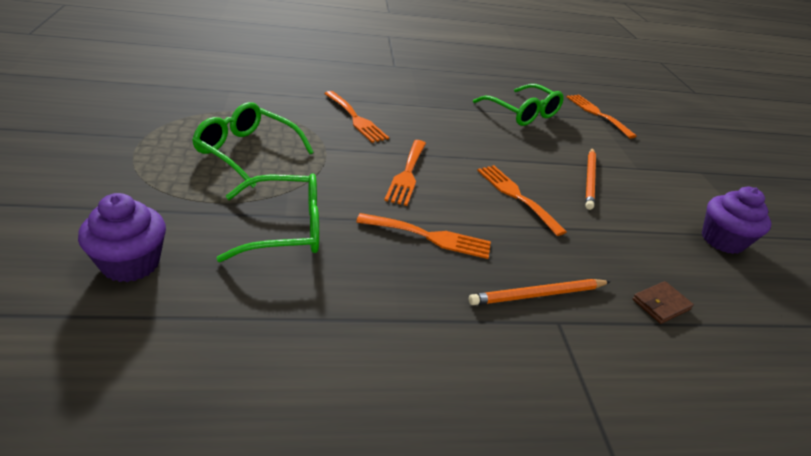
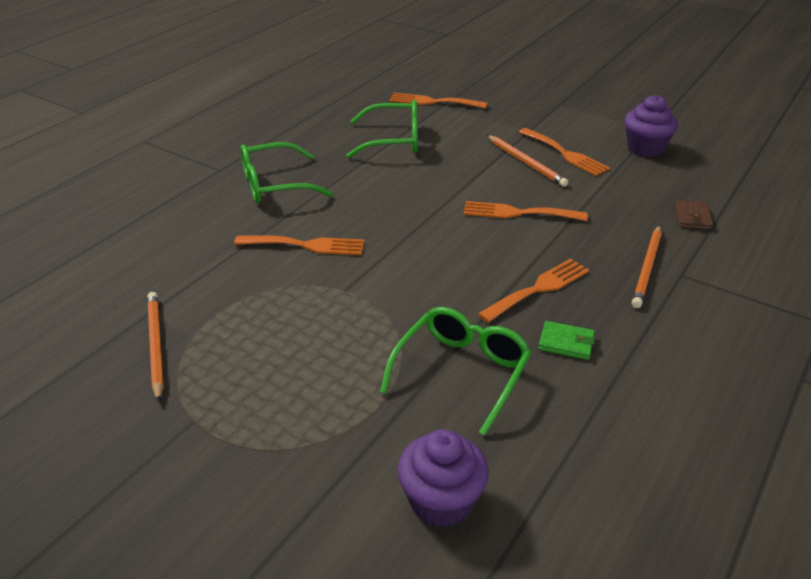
camera: 45 degrees left, 0 degrees up
(202, 102) = (155, 346): none -> orange pencil
(246, 151) = (301, 348): green glasses -> green glasses (274, 185)
(375, 274) = (566, 343): none -> green wallet
(407, 174) = (435, 258): orange fork -> orange fork (565, 154)

